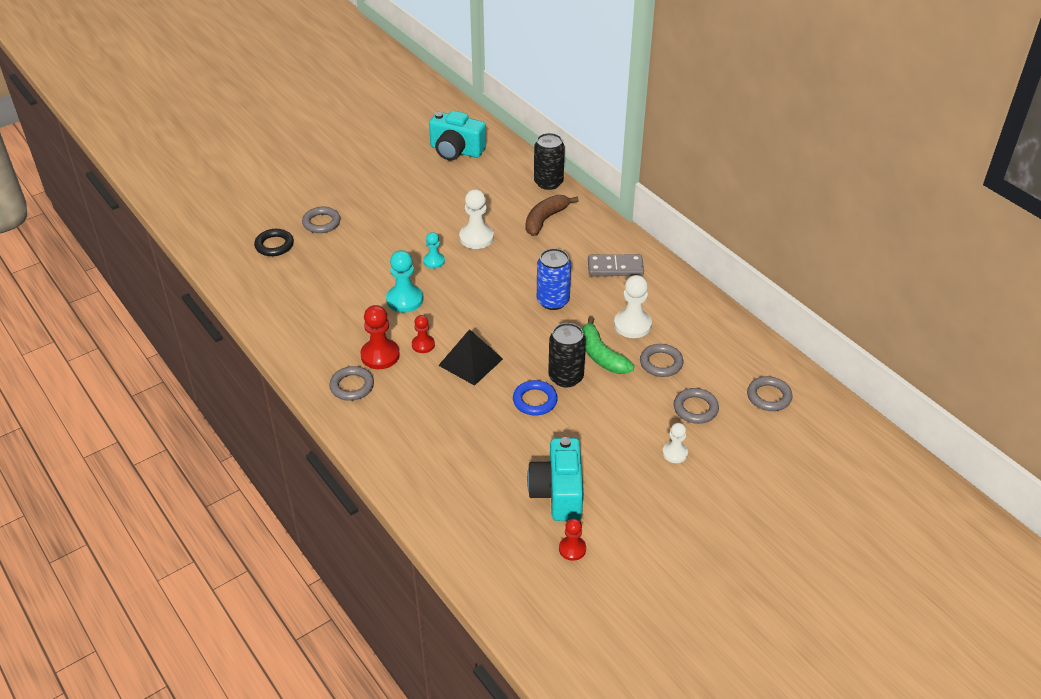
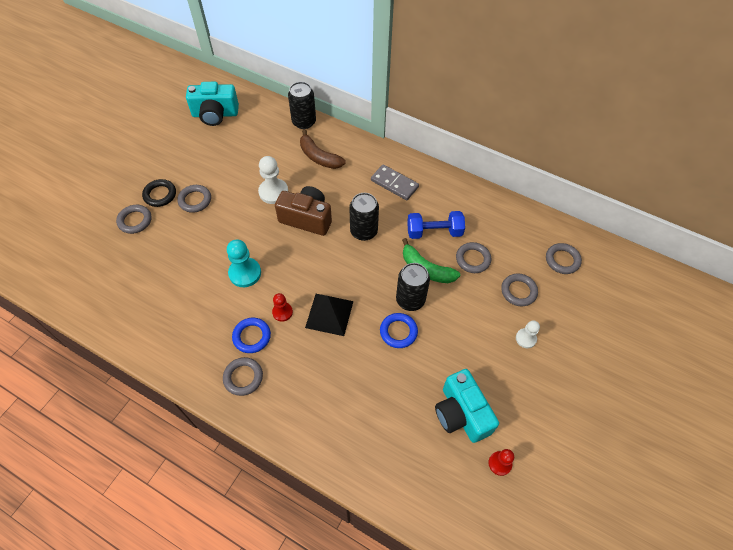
camera: 25 degrees left, 15 degrees up
(274, 245) = (103, 258): black ring -> black ring (160, 195)
(380, 355) = (252, 336): red pawn -> blue ring
(391, 222) = (195, 200): none -> grey ring
(434, 261) = (250, 227): turquoise pawn -> none
(497, 271) = (306, 218): none -> brown camera
(545, 219) = (319, 157): brown banana -> brown banana turned 60 degrees counterclockwise
(553, 301) = (363, 231): blue can -> black can
(615, 267) = (394, 184): grey domino -> grey domino turned 60 degrees clockwise
(632, 325) = (434, 232): white pawn -> blue dumbbell

